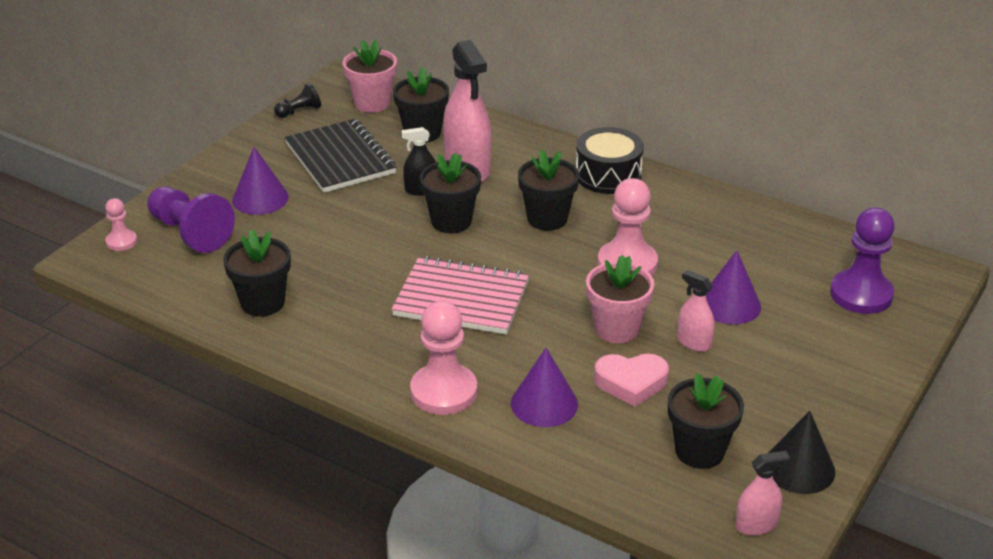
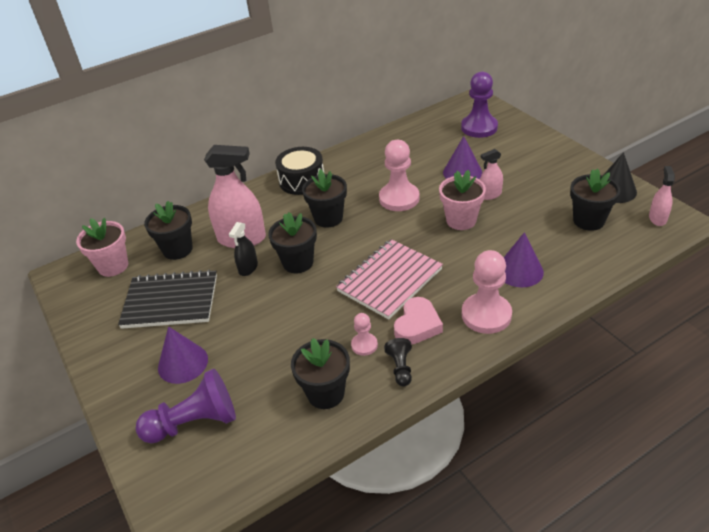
camera: 60 degrees left, 5 degrees up
(121, 241) = (168, 479): pink pawn -> pink pawn (364, 345)
(299, 111) = (82, 310): black pawn -> black pawn (400, 368)
(631, 382) = (515, 229): pink heart -> pink heart (417, 325)

